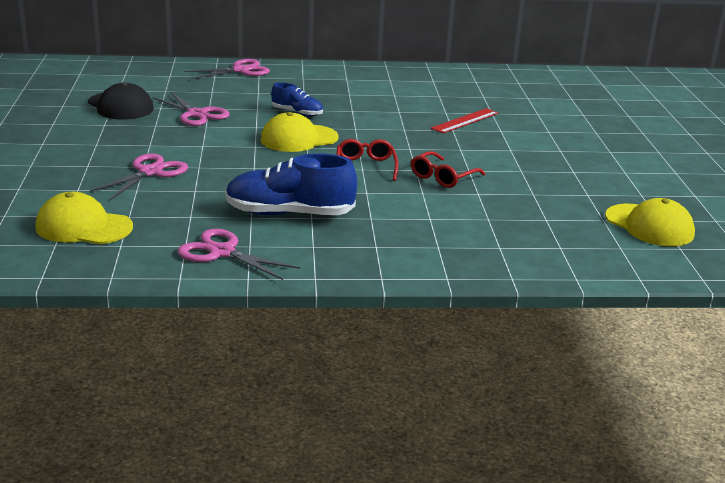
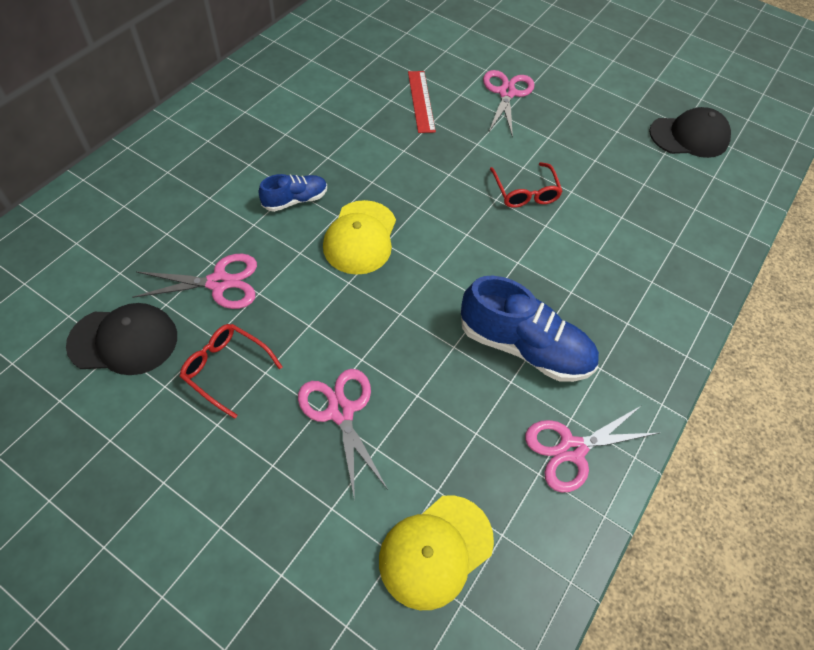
camera: 55 degrees left, 30 degrees up
(241, 70) = (131, 174): pink scissors -> pink scissors (506, 93)
(289, 214) = (524, 347): blue shoe -> blue shoe turned 105 degrees counterclockwise
(365, 167) = (464, 229): red glasses -> red glasses (226, 369)
(649, 226) = (689, 136): yellow cap -> black cap

